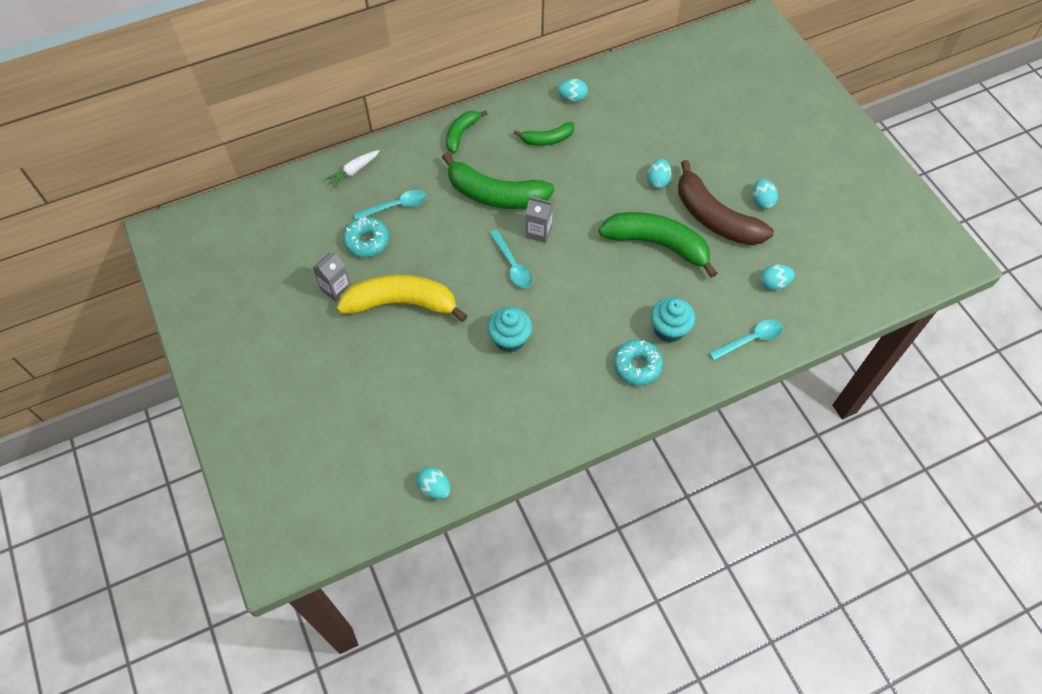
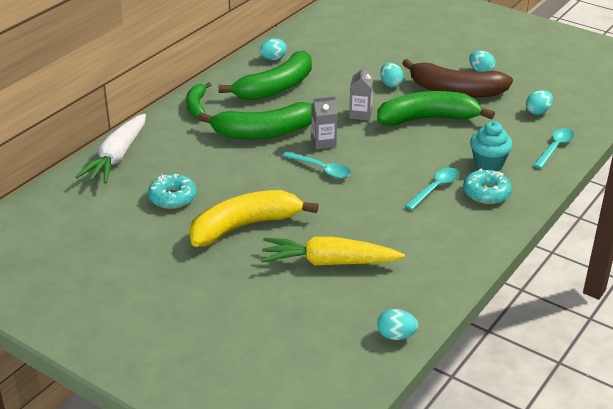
camera: 30 degrees left, 25 degrees down
(336, 289) = (172, 238): grey carton -> grey carton (360, 114)
(353, 171) = (117, 158): white carrot -> white carrot, size x1.90
(396, 206) = (179, 167): turquoise spoon -> turquoise spoon (435, 188)
(439, 379) = (328, 262): none -> yellow carrot
(510, 339) = (365, 215): turquoise cupcake -> none
(547, 139) = (276, 87): green banana -> green banana, size x1.86

